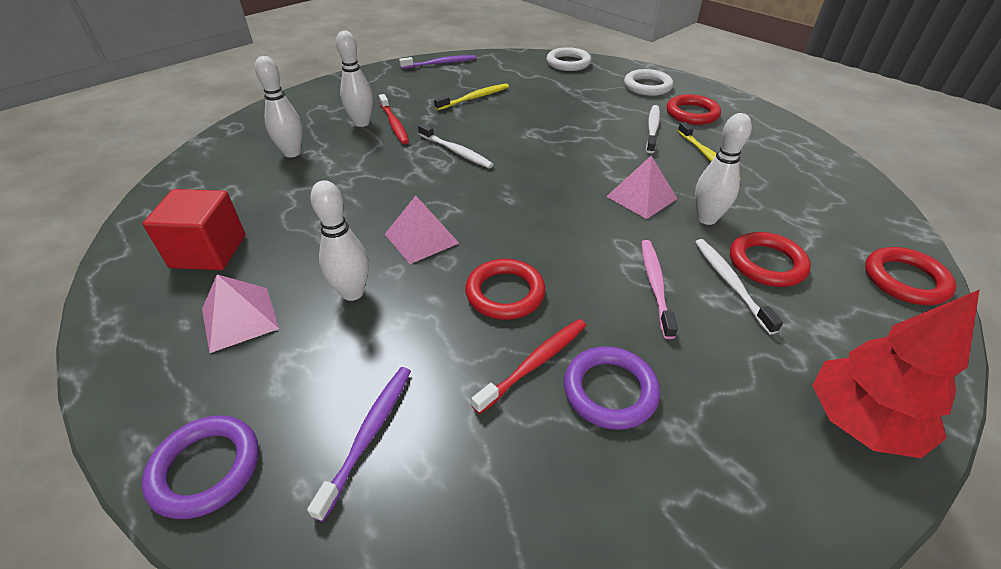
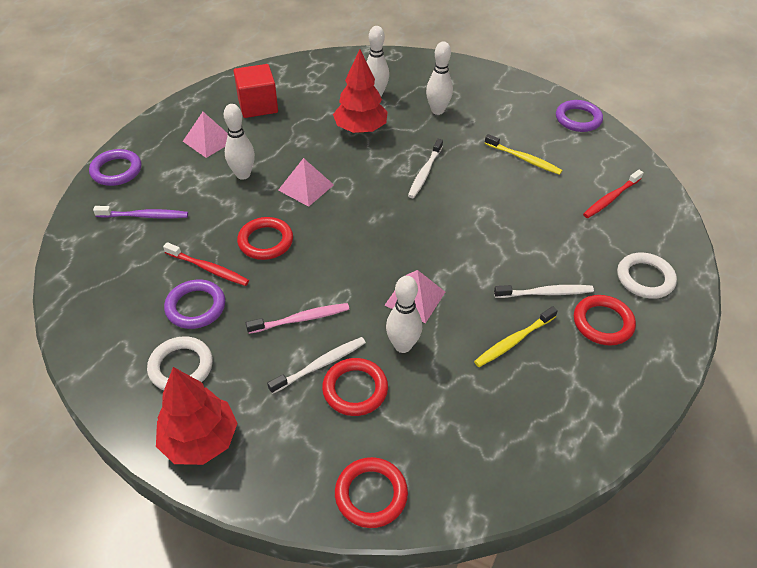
camera: 70 degrees right, 5 degrees up
(346, 176) = (360, 129): none -> red tree
(394, 124) = (446, 127): red toothbrush -> red toothbrush (611, 198)
(440, 63) = (578, 119): purple toothbrush -> purple ring
(568, 63) = (654, 205): white ring -> white ring (181, 367)

